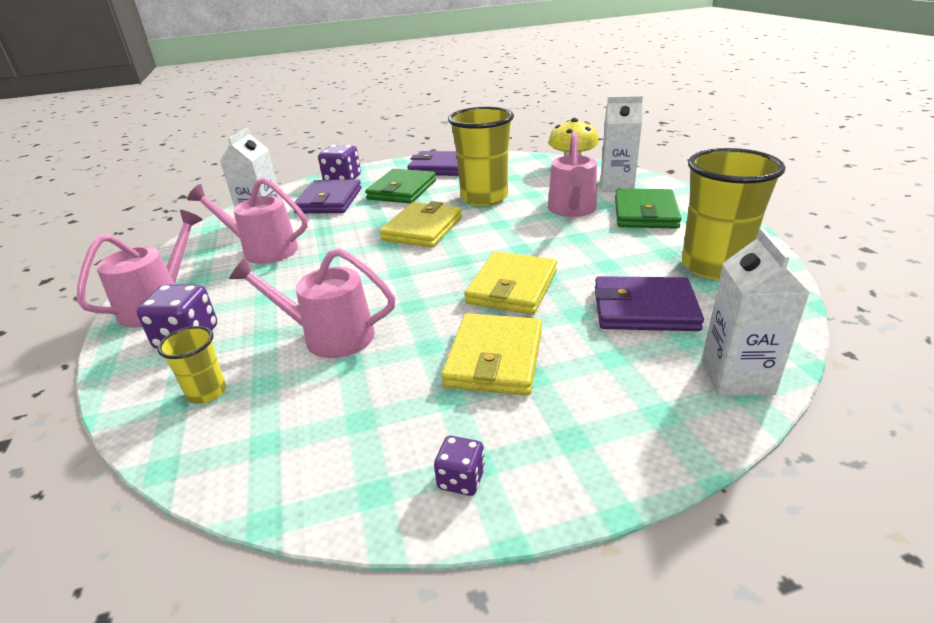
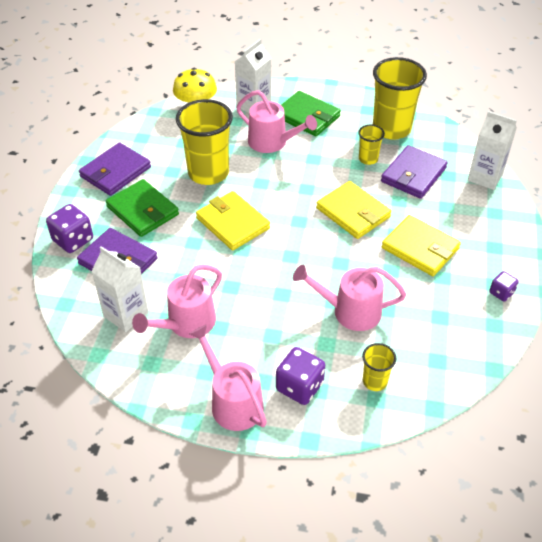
camera: 65 degrees left, 15 degrees up
(329, 336) = (350, 311): pink watering can -> pink watering can turned 60 degrees clockwise
(627, 268) = (368, 159): none -> yellow cup

